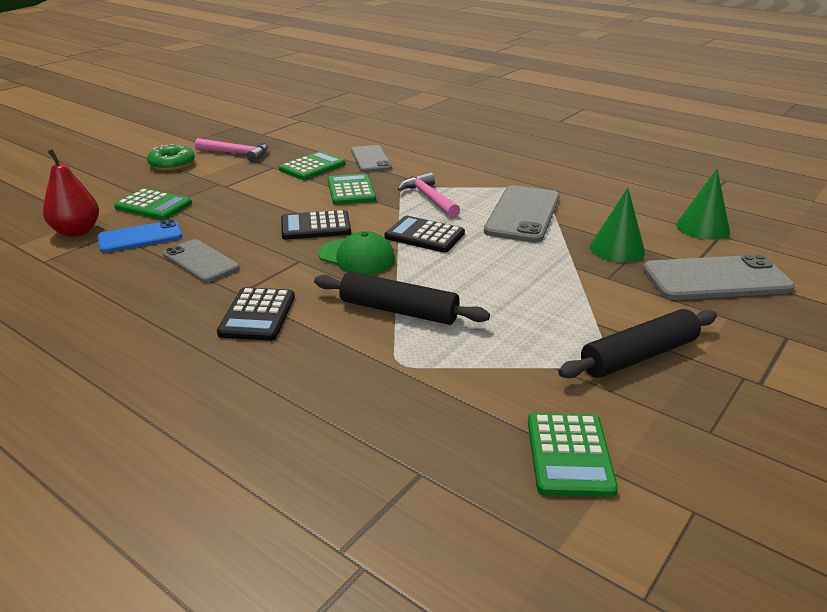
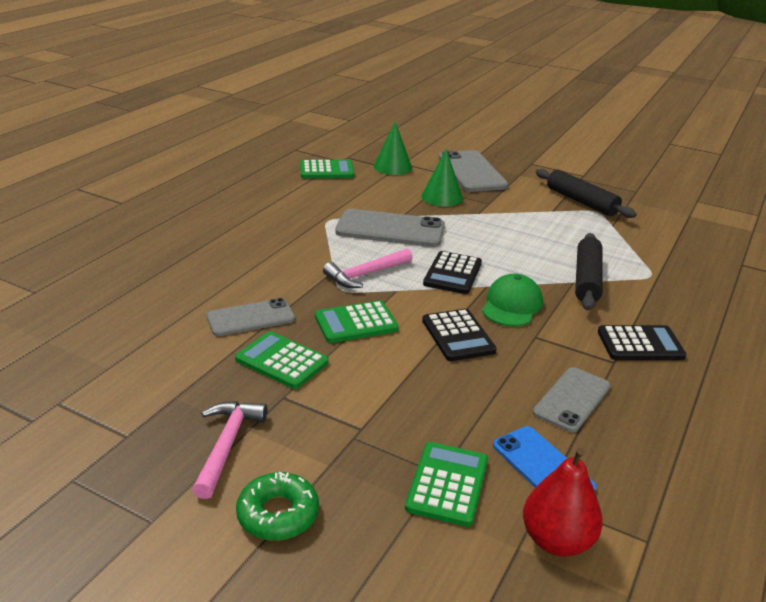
camera: 100 degrees left, 0 degrees up
(569, 455) = (687, 225): green calculator -> green calculator (326, 170)

